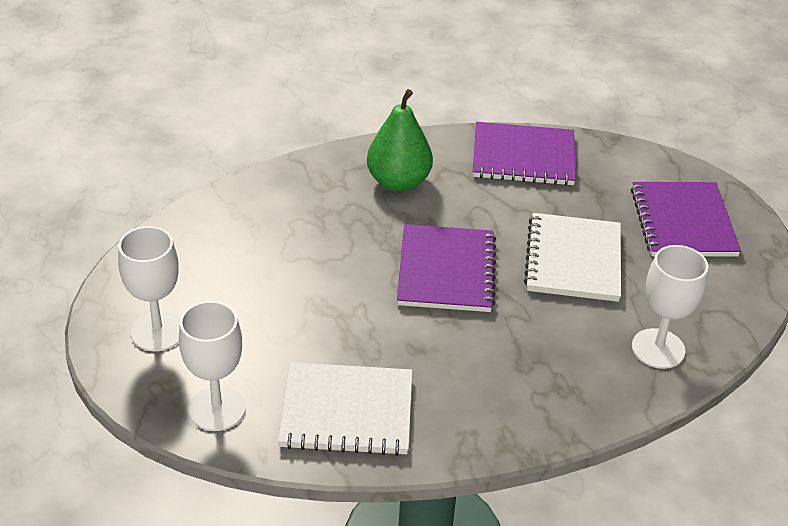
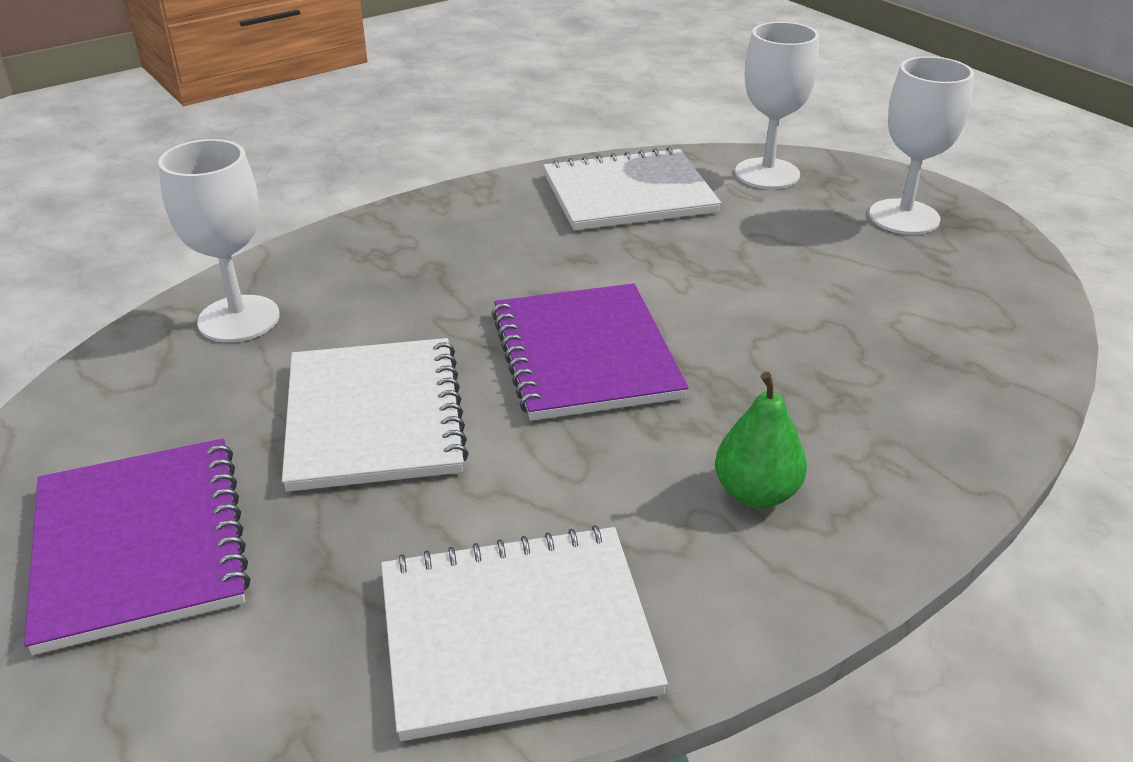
camera: 165 degrees right, 5 degrees down
(398, 182) = (756, 493): green pear -> green pear, size x0.64
(523, 157) = (516, 633): purple notebook -> white notebook

